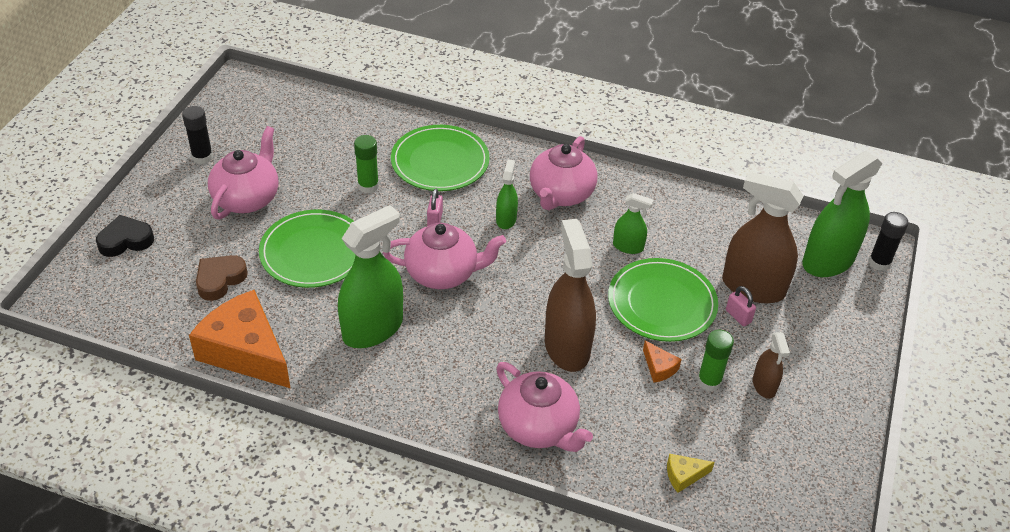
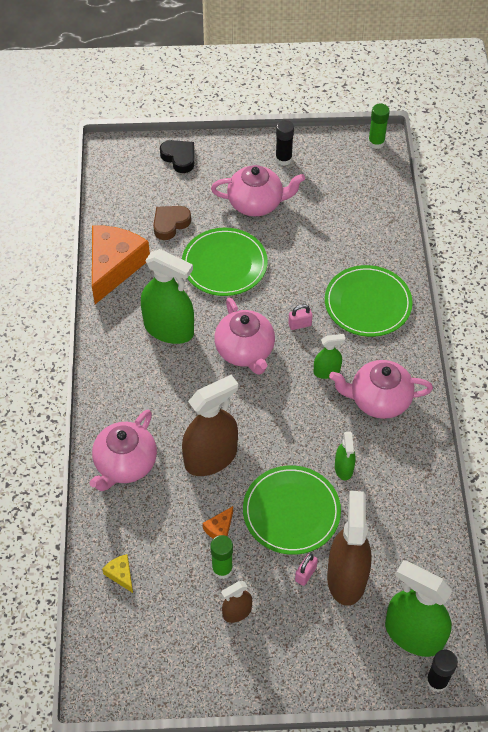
camera: 70 degrees right, 10 degrees up
(220, 280) = (170, 224): brown heart -> brown heart turned 60 degrees counterclockwise
(368, 186) = (312, 268): green glue stick -> green glue stick (376, 142)

